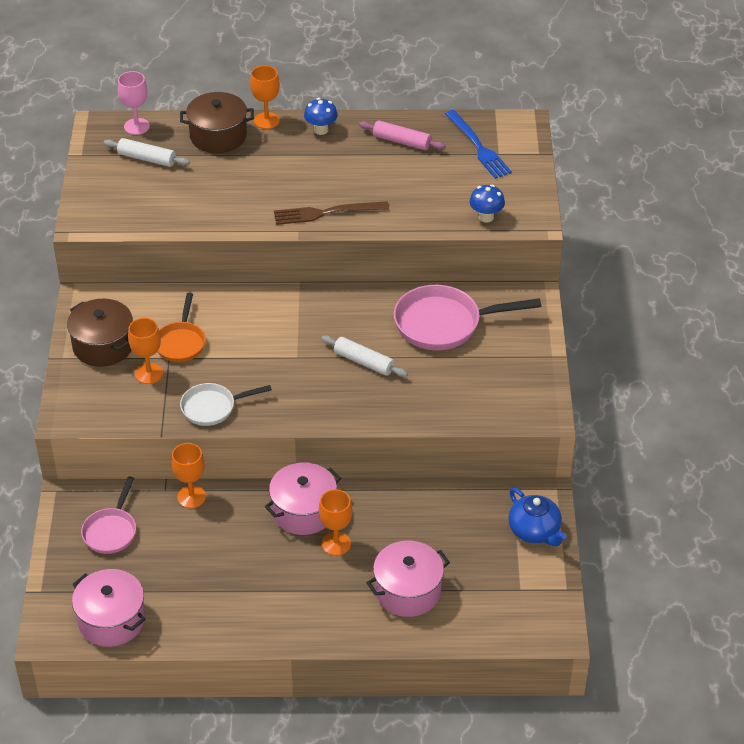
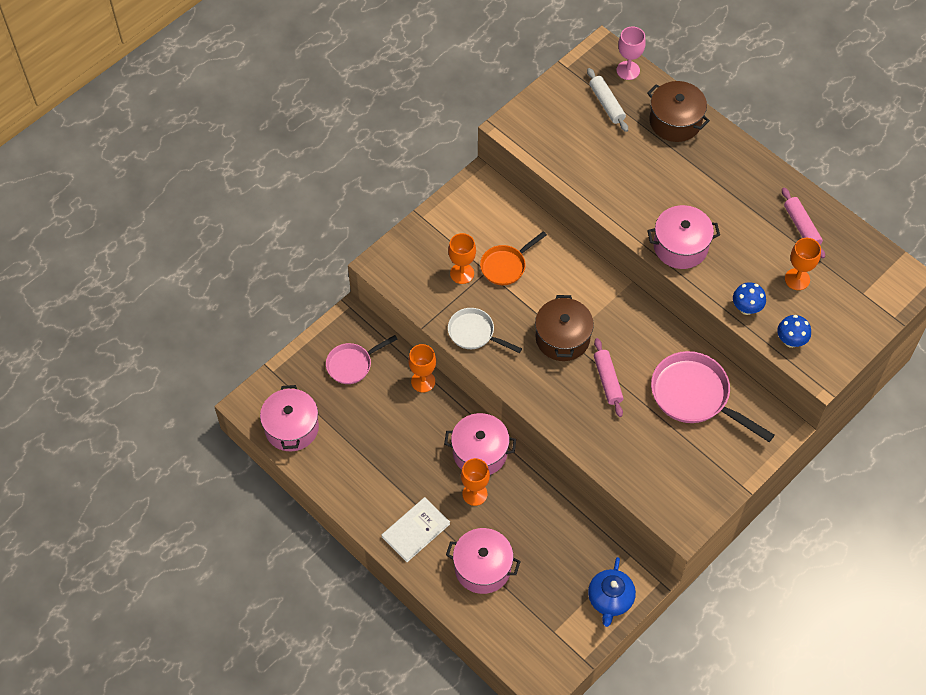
camera: 45 degrees right, 15 degrees up
(103, 345) = (456, 228): brown pot -> brown pot (562, 338)
(266, 120) = (723, 133): orange goblet -> orange goblet (797, 279)
(318, 609) = (416, 530): none -> white book
(321, 130) = (753, 171): blue mushroom -> blue mushroom (746, 308)
(326, 213) = (680, 246): brown fork -> pink pot
(364, 362) = (607, 380): white rolling pin -> pink rolling pin
(478, 147) = (854, 275): blue fork -> none

